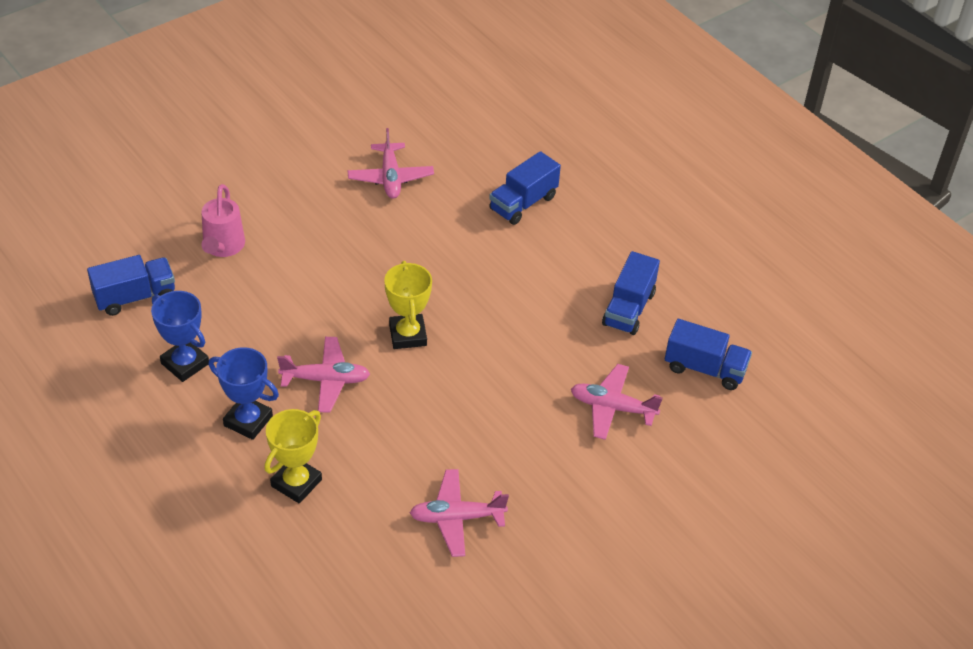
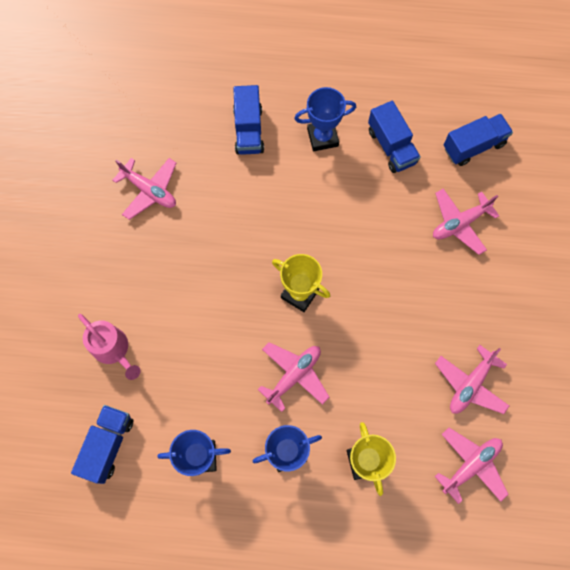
camera: 45 degrees left, 25 degrees up
(375, 569) = (471, 465): none -> pink plane
(577, 255) = (322, 137): none -> blue trophy

